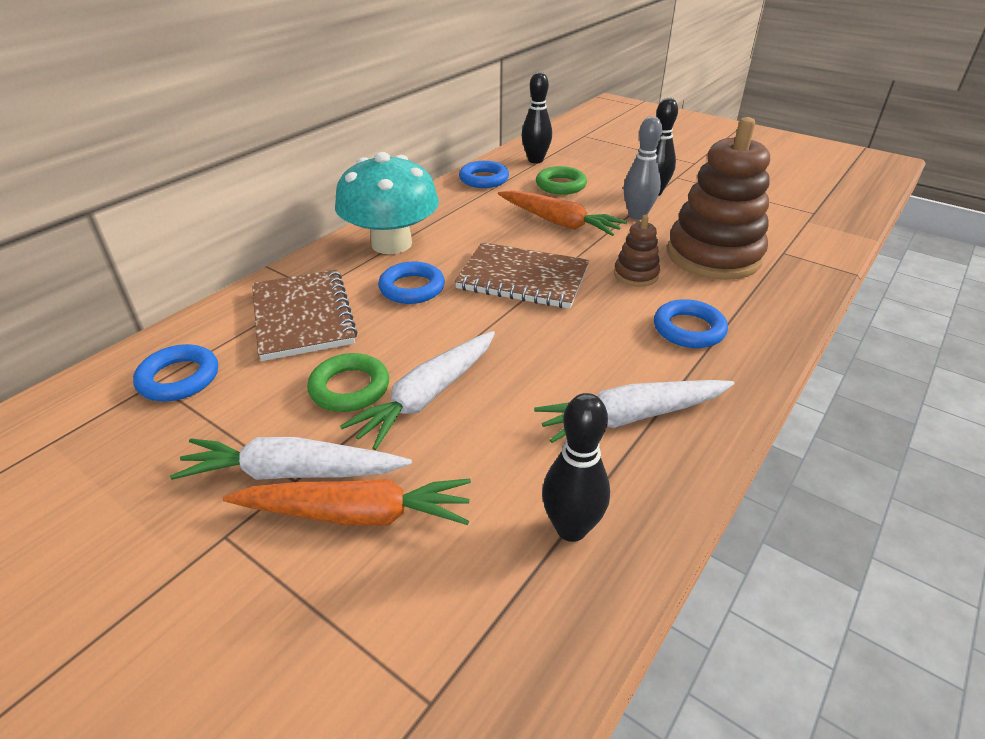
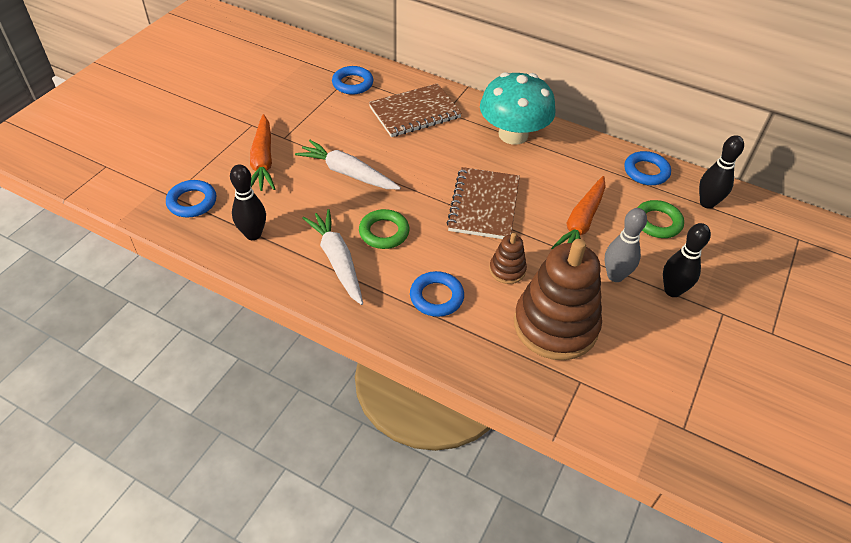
camera: 80 degrees right, 10 degrees up
(293, 472) = (288, 136): white carrot -> none
(349, 388) = (351, 143): green ring -> green ring (384, 232)
(412, 288) = (457, 152): blue ring -> blue ring (192, 202)

